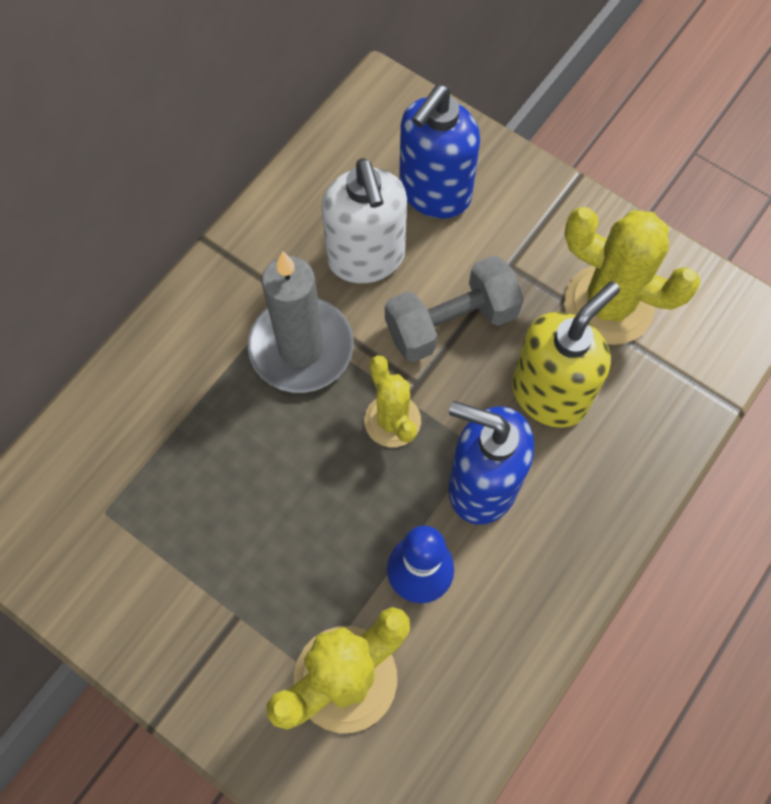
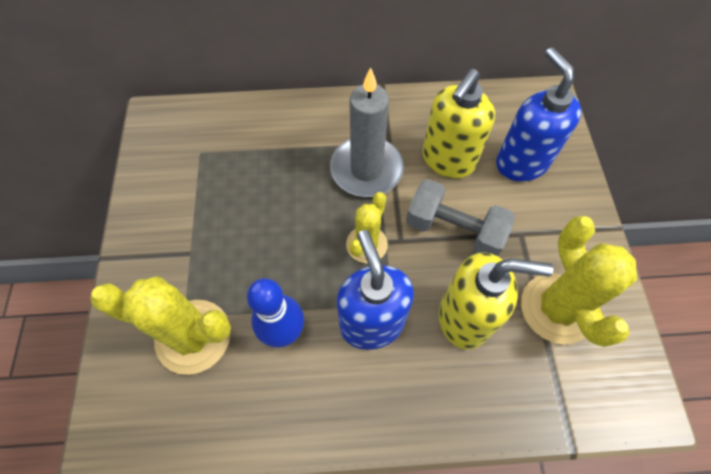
camera: 50 degrees right, 5 degrees down
(366, 258) = (447, 160): white soap dispenser -> yellow soap dispenser
(434, 193) = (521, 163): blue soap dispenser -> blue soap dispenser turned 75 degrees clockwise

